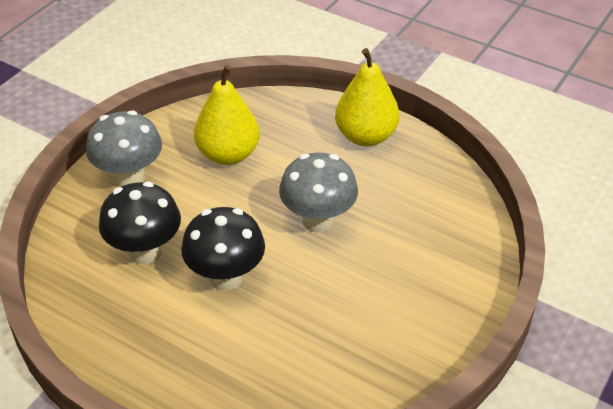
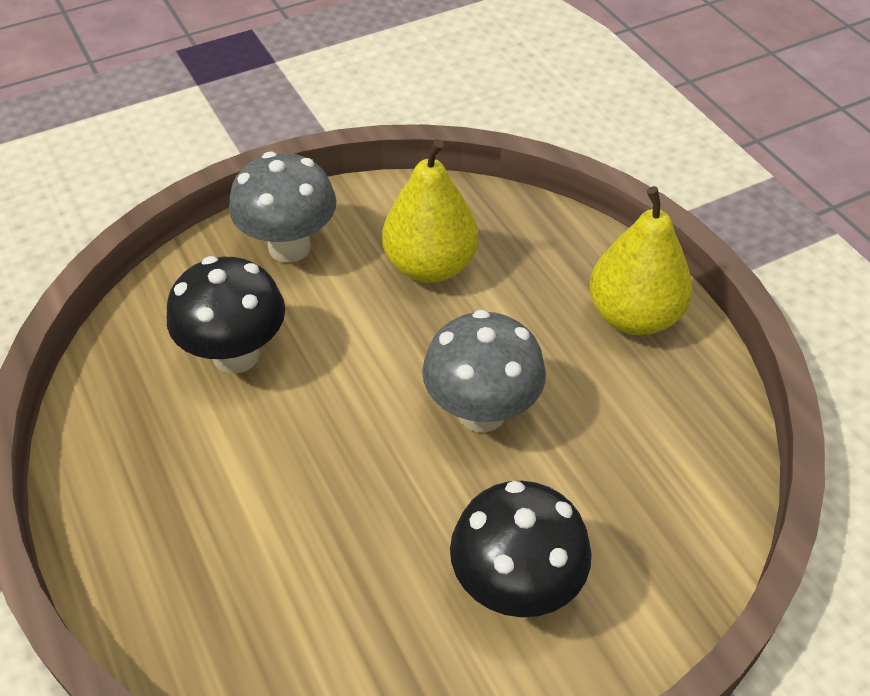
camera: 30 degrees right, 5 degrees up
(226, 277) = (305, 438): black mushroom -> black mushroom (515, 587)

